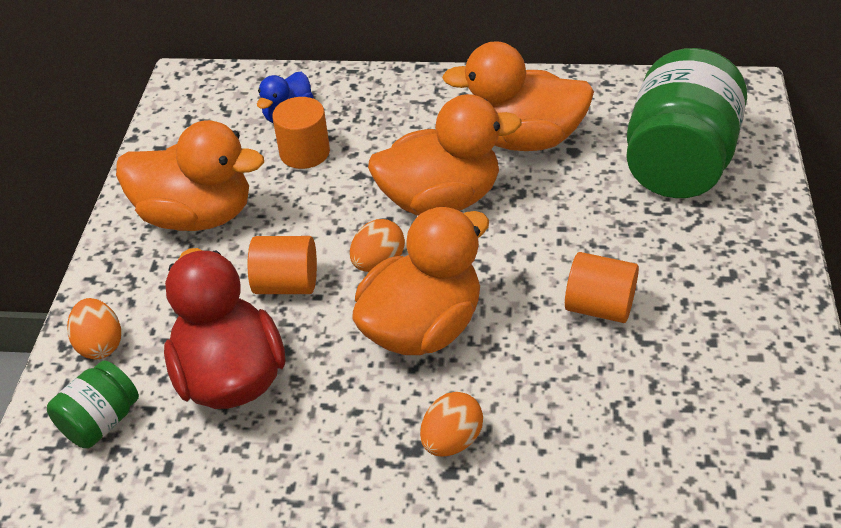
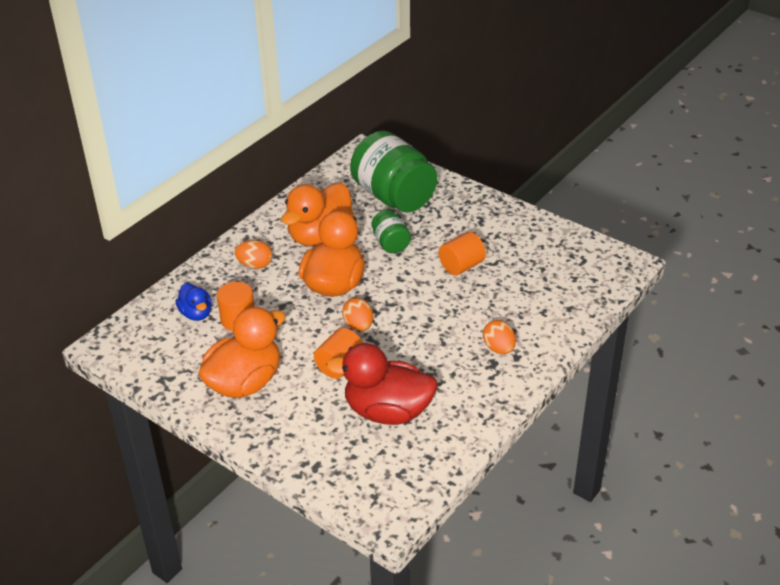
camera: 60 degrees left, 5 degrees down
(100, 344) = (313, 458): orange egg -> orange egg (255, 265)
(101, 422) = (374, 474): green jar -> green jar (391, 243)
(422, 327) = (419, 329): orange duck -> none

